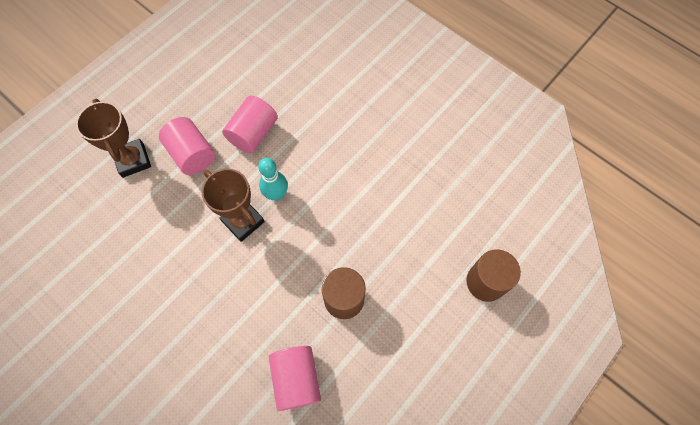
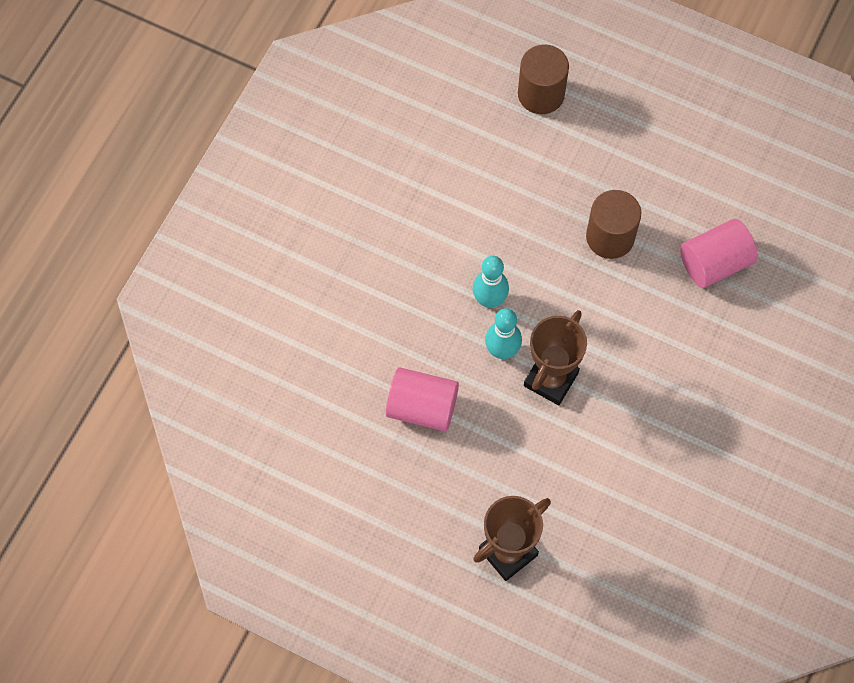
camera: 105 degrees left, 0 degrees up
(192, 154) = (476, 476): pink cylinder -> none
(318, 196) = (489, 299): none -> turquoise bowling pin

